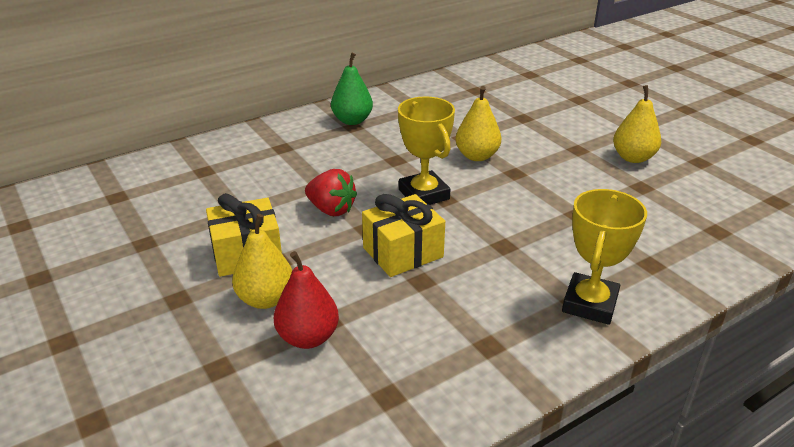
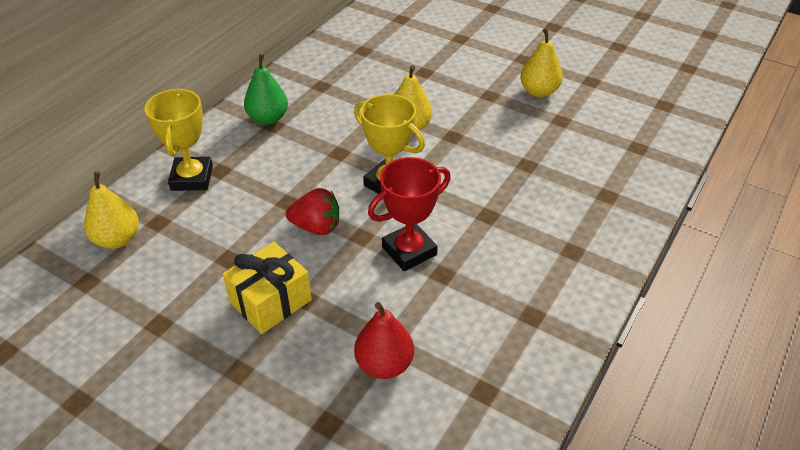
camera: 25 degrees left, 10 degrees up
(266, 299) = (321, 341): yellow pear -> yellow pear (117, 239)
(403, 252) = (409, 251): yellow gift -> red trophy
(590, 304) = (584, 249): yellow trophy -> yellow trophy (192, 178)

